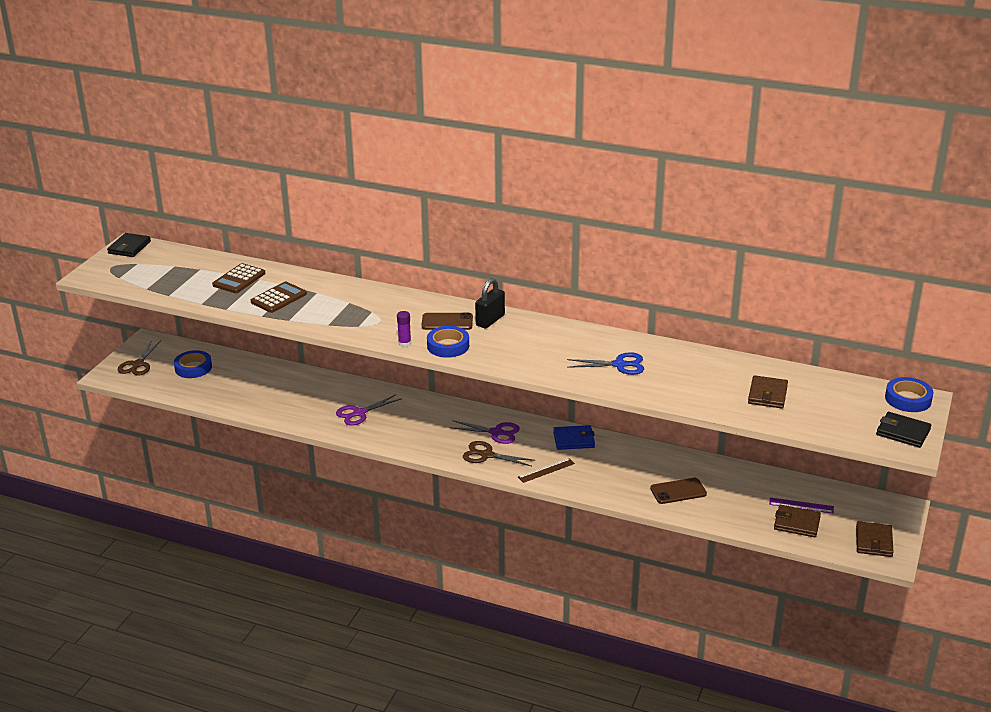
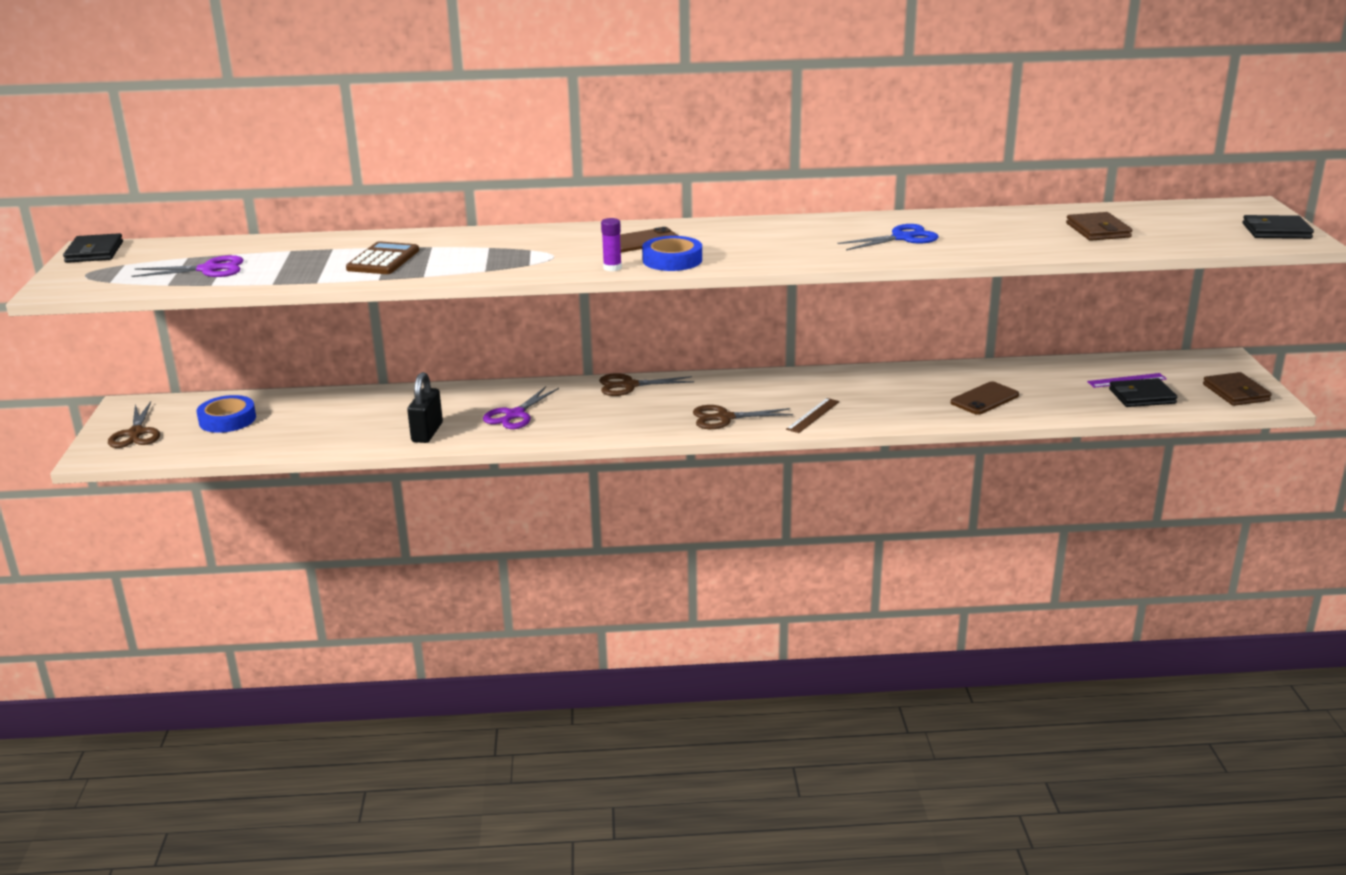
camera: 25 degrees left, 5 degrees down
(239, 279) = (303, 253): brown calculator -> none
(449, 408) = (628, 385): none -> brown scissors
(490, 320) = (695, 231): black padlock -> black padlock (427, 433)
(496, 433) = (713, 395): purple scissors -> purple scissors (209, 269)
(574, 440) = (813, 381): blue wallet -> none
(797, 523) = (1142, 396): brown wallet -> black wallet
(908, 399) = (1239, 207): blue tape -> none

